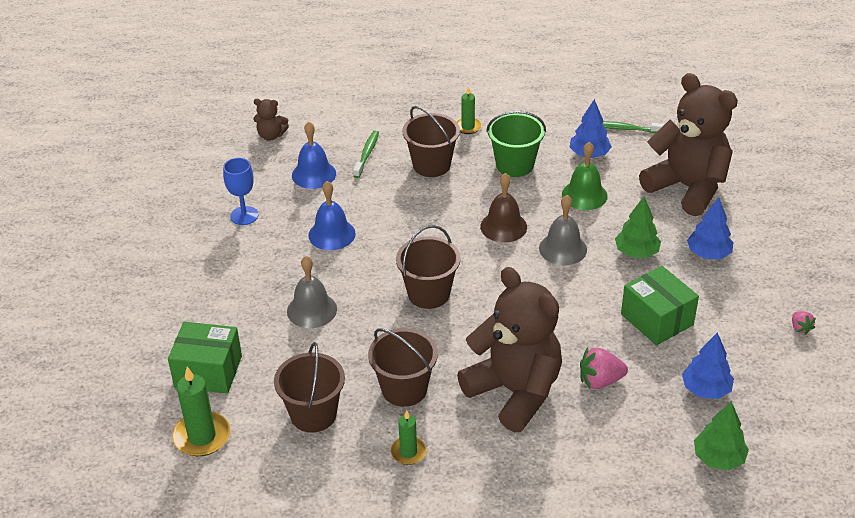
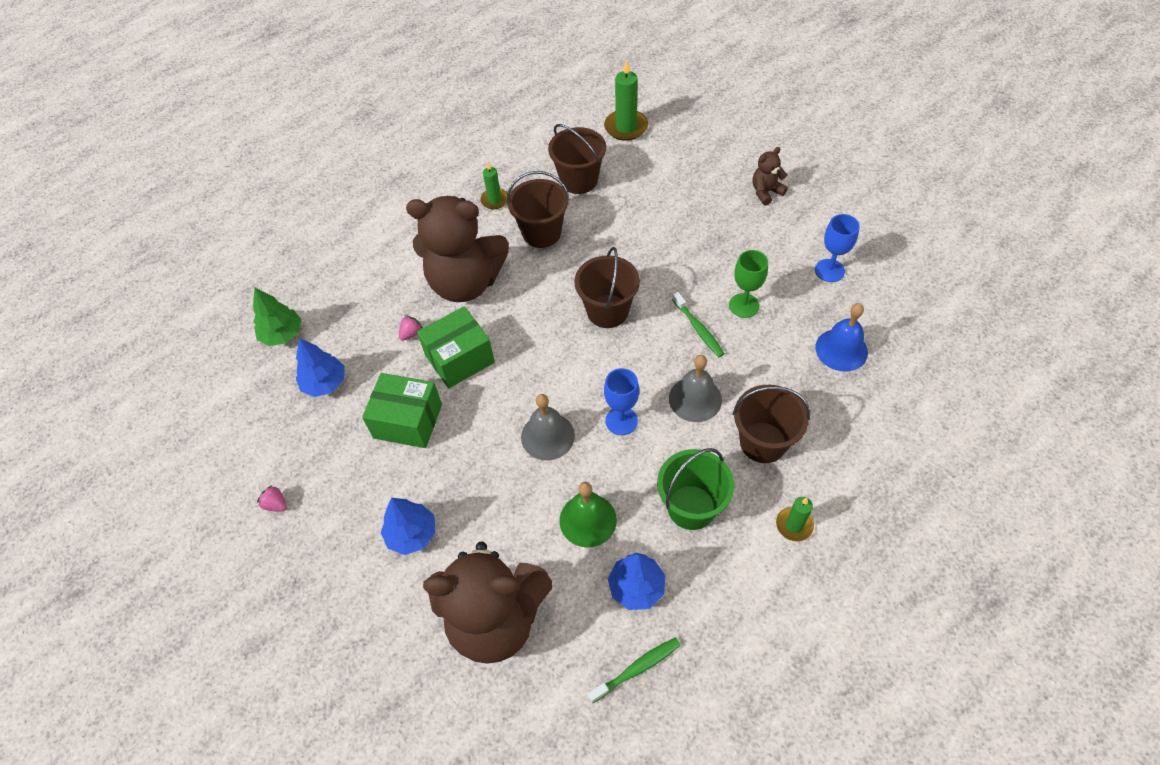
camera: 140 degrees right, 15 degrees up
(208, 371) = (677, 158): green box -> green box (459, 358)
(271, 135) = (938, 361): brown teddy bear -> brown teddy bear (766, 192)
(312, 310) = (672, 239): grey bell -> grey bell (695, 399)
(332, 234) = (744, 305): blue bell -> green goblet
(367, 154) = (833, 408): green toothbrush -> green toothbrush (698, 329)
(503, 226) = (621, 421): brown bell -> blue goblet
(600, 381) = (411, 333): pink strawberry -> pink strawberry, size x0.57
(636, 252) = (479, 483): green tree -> none

